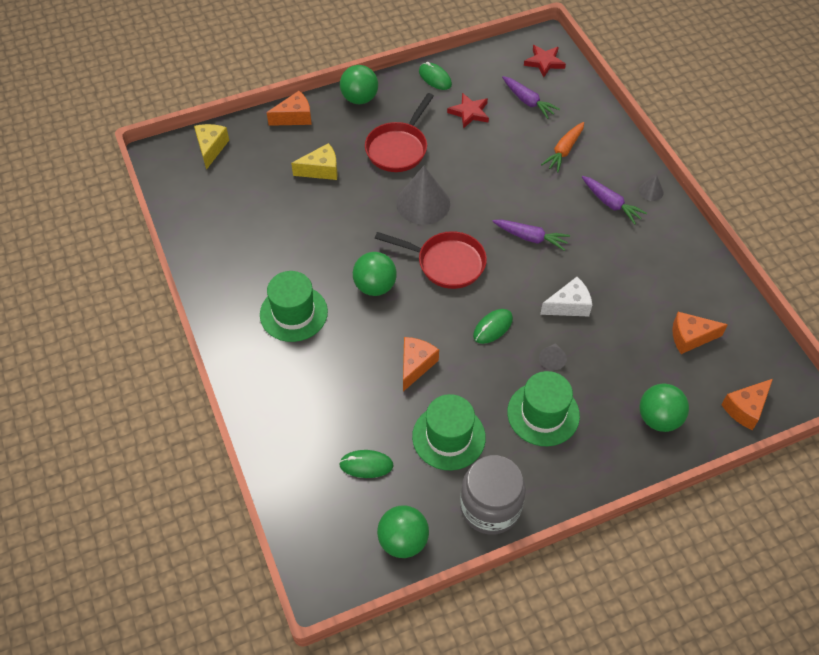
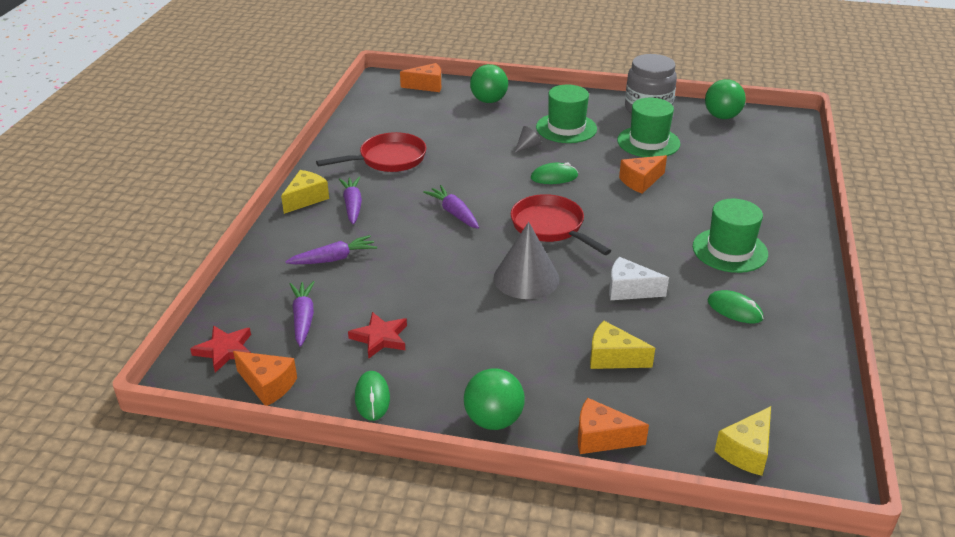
camera: 145 degrees left, 20 degrees down
(366, 465) = (724, 151): green mouse -> green mouse (734, 310)
(375, 286) = (634, 238): green ball -> none
(398, 148) = (501, 339): red pan -> red pan (388, 159)
(564, 151) = (334, 259): orange carrot -> purple carrot
(569, 305) = (477, 165): white cheese -> white cheese (629, 290)
(651, 191) = (306, 199): grey cone -> yellow cheese
(690, 337) = (412, 121): orange cheese -> orange cheese (268, 385)

